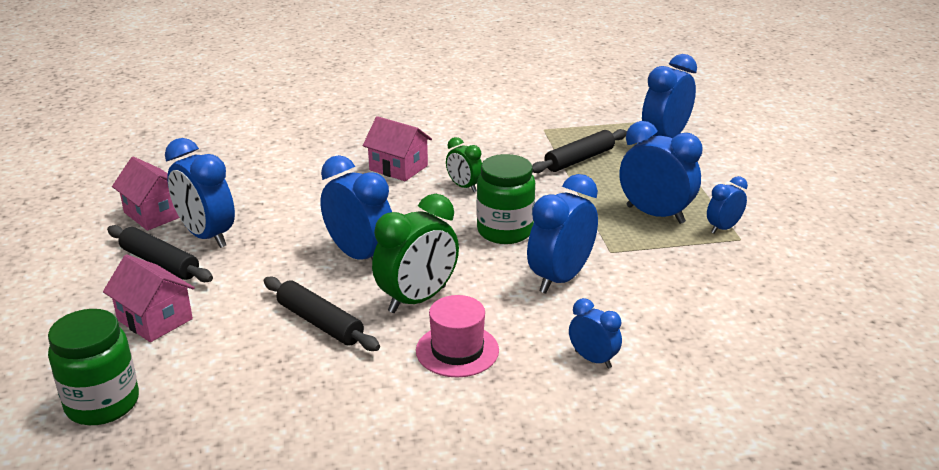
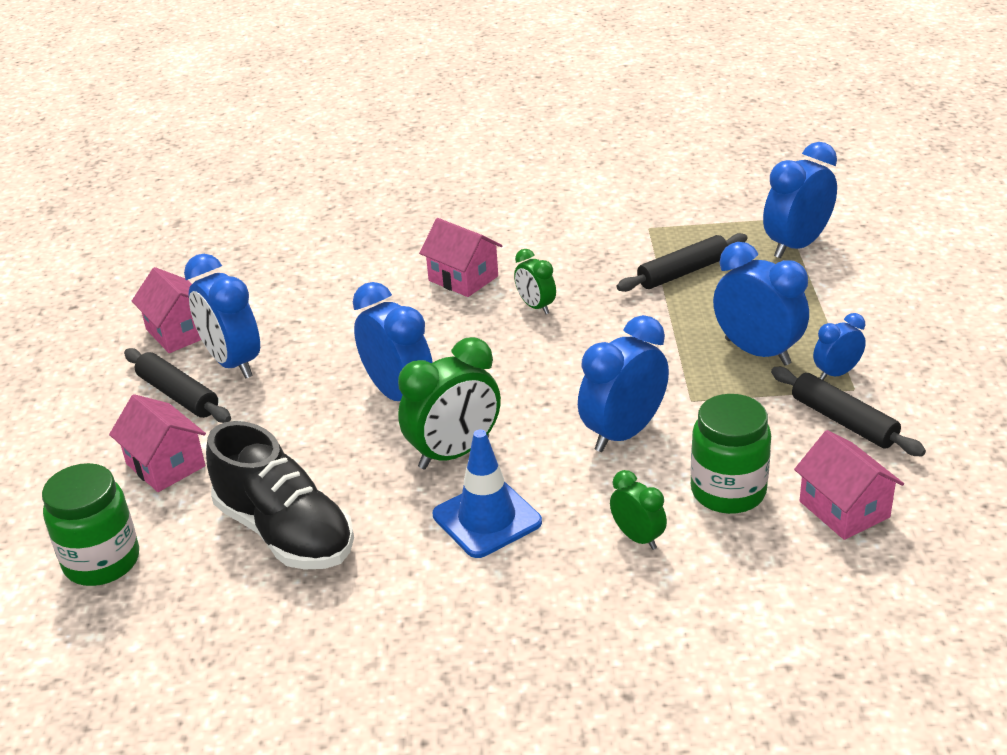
camera: 10 degrees right, 5 degrees up
(275, 370) = (285, 532): none -> black shoe
(320, 323) = (341, 477): black rolling pin -> black rolling pin (843, 421)
(457, 350) = (487, 519): pink hat -> blue traffic cone
(505, 231) = (572, 368): green jar -> green jar (728, 491)
(593, 359) = (637, 537): blue clock -> green clock
(760, 329) = (844, 509): none -> pink house

